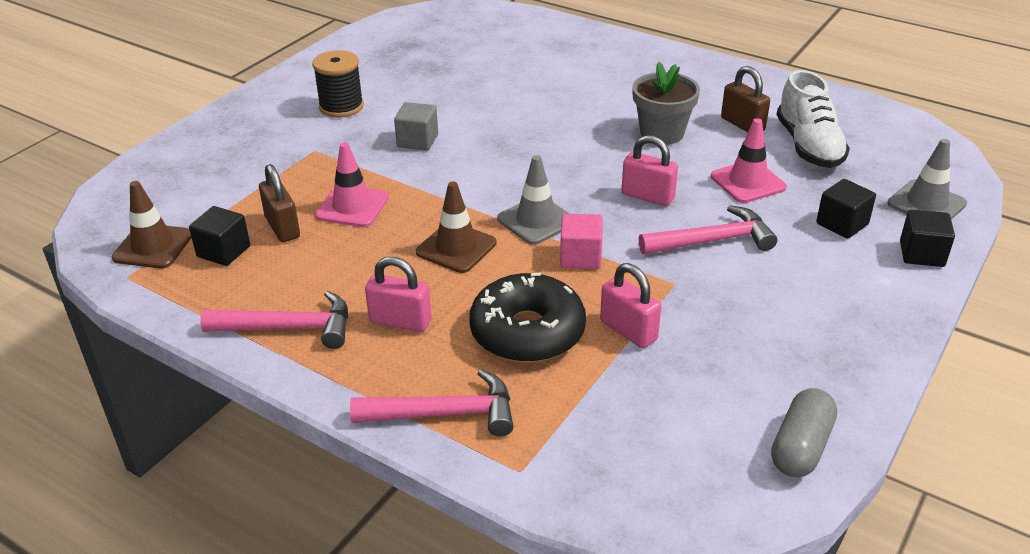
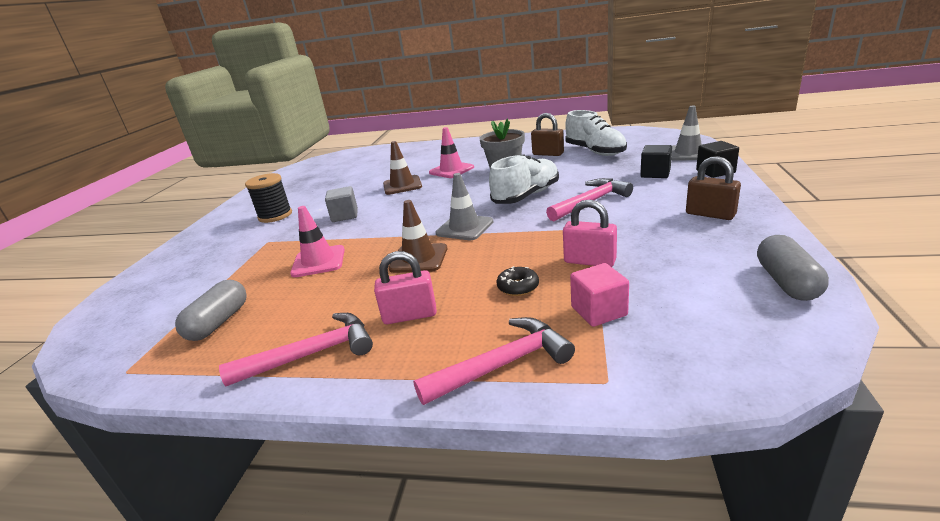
camera: 20 degrees left, 10 degrees down
(153, 246) = (146, 341): brown traffic cone -> brown traffic cone (402, 185)
(223, 251) = (219, 322): black cube -> grey capsule
(282, 227) = (266, 291): brown padlock -> brown padlock (710, 214)
(527, 332) = (518, 287): black donut -> black donut, size x0.43
(580, 257) = (514, 235): pink cube -> pink cube (599, 311)
(648, 196) = (526, 196): pink padlock -> white shoe
(748, 182) = (579, 173): pink traffic cone -> pink traffic cone (451, 170)

